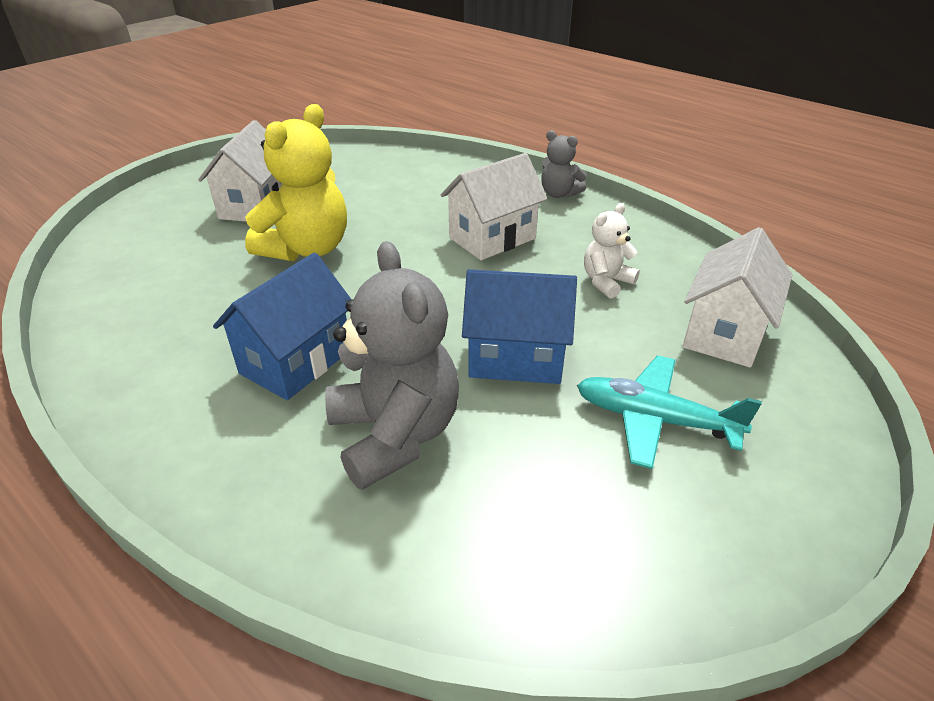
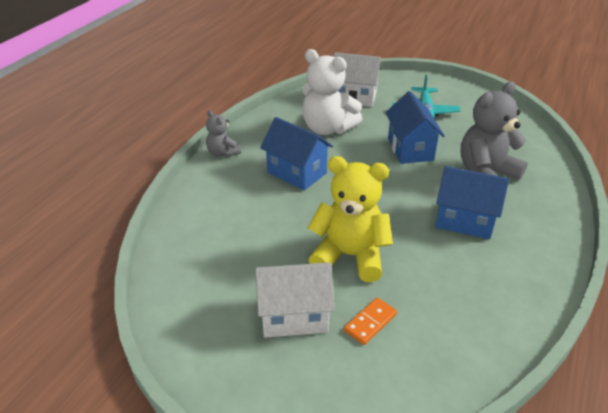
camera: 105 degrees left, 0 degrees up
(205, 243) = (370, 322): none -> orange domino
(492, 238) = (297, 172): white house -> blue house
(559, 194) = (222, 153): grey teddy bear -> grey teddy bear turned 120 degrees clockwise
(606, 282) = (327, 128): white teddy bear -> white teddy bear, size x1.89

